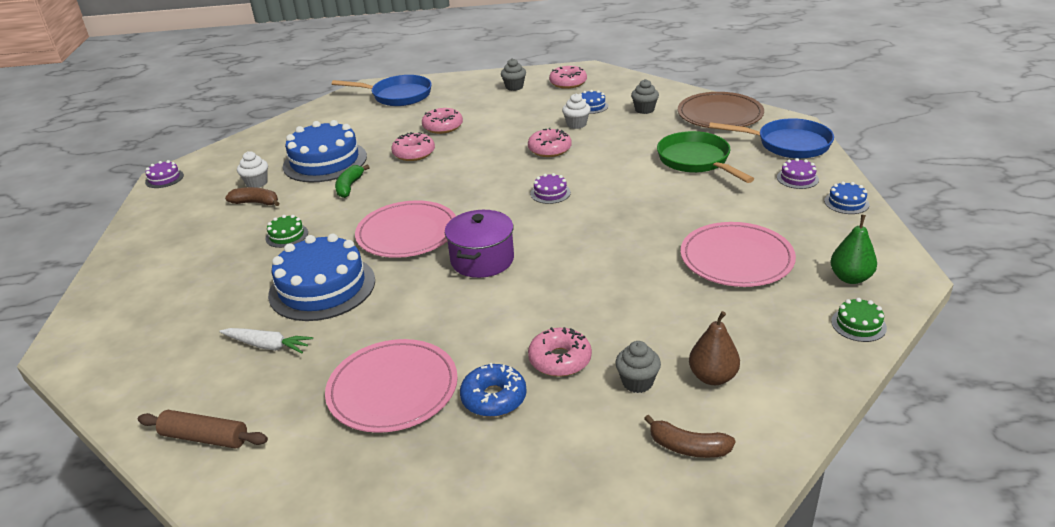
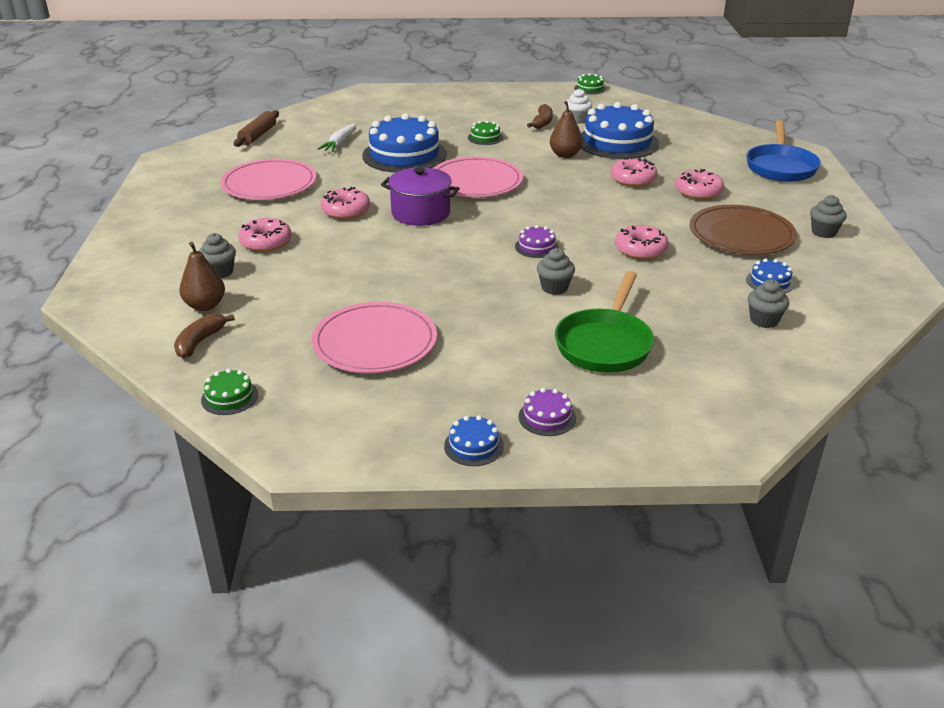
camera: 90 degrees right, 0 degrees up
(164, 178) = (590, 88): purple cake -> green cake
(349, 187) = (565, 155): green banana -> brown pear
(494, 398) = (238, 217): blue donut -> none
(568, 83) = (848, 269): pink donut -> pink donut (346, 211)
(576, 124) = (711, 269): white cupcake -> none
(620, 182) = (554, 288): none -> grey cupcake
(688, 447) = (137, 286): brown banana -> brown banana (200, 342)
(696, 161) = (605, 344): green pan -> green pan turned 135 degrees clockwise
(720, 114) = (755, 382): brown plate -> brown plate (741, 234)
(788, 144) = (653, 429): blue pan -> none
(850, 278) = (309, 410): green pear -> none

